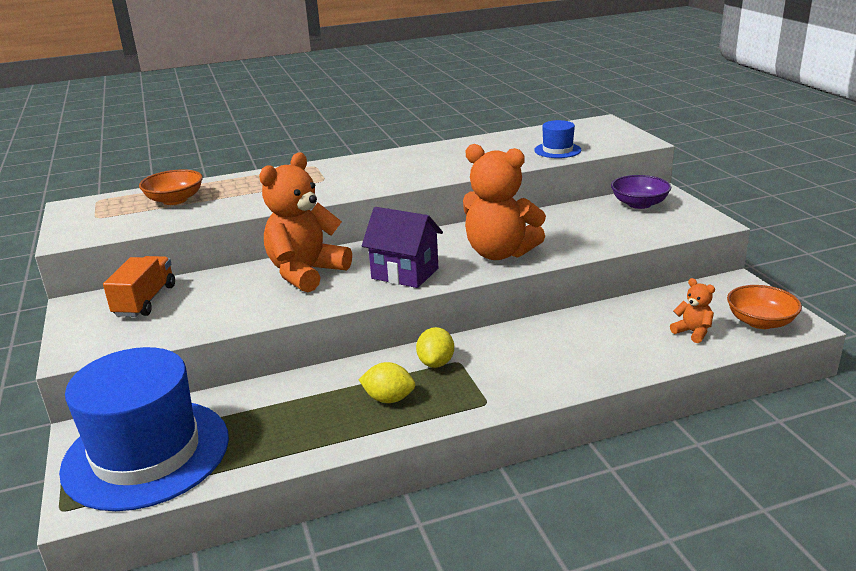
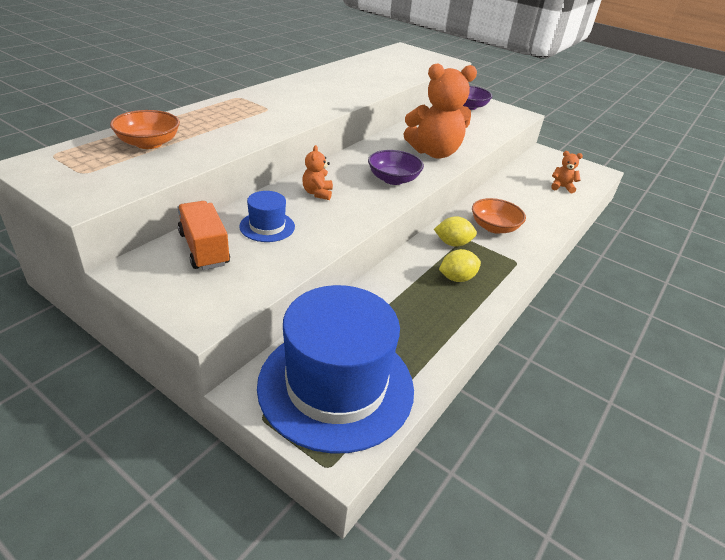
camera: 40 degrees left, 10 degrees up
(306, 273) = (317, 193): orange teddy bear -> orange teddy bear, size x0.45
(405, 273) = (393, 179): purple house -> purple bowl
(436, 363) = (452, 243): yellow lemon -> yellow lemon turned 60 degrees counterclockwise
(557, 150) = (408, 70): blue hat -> blue hat (267, 226)
(760, 322) = (583, 173): orange bowl -> orange bowl (494, 227)

